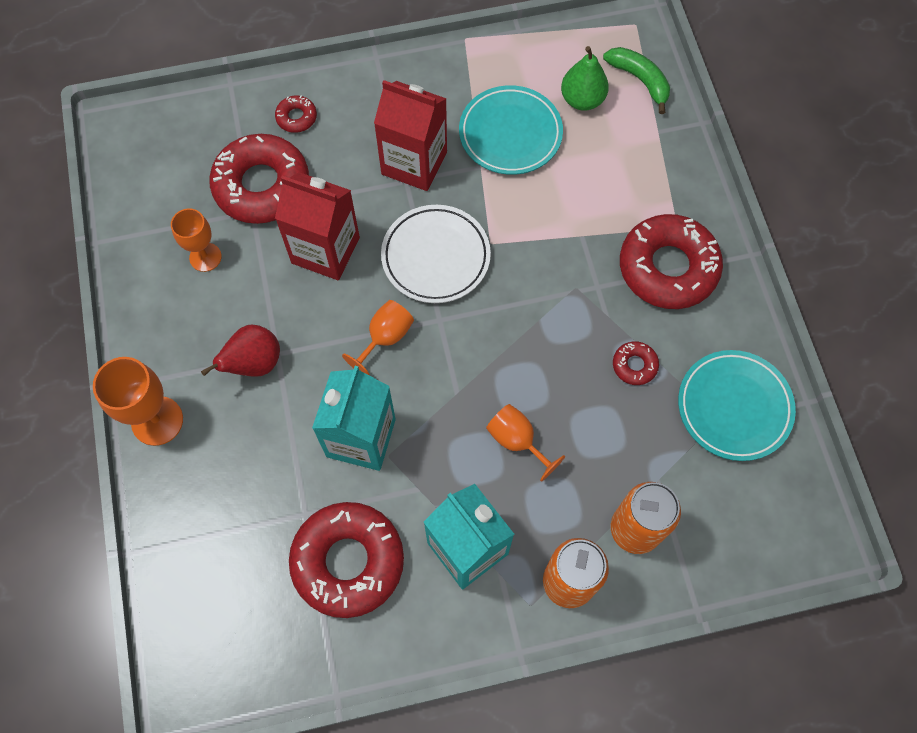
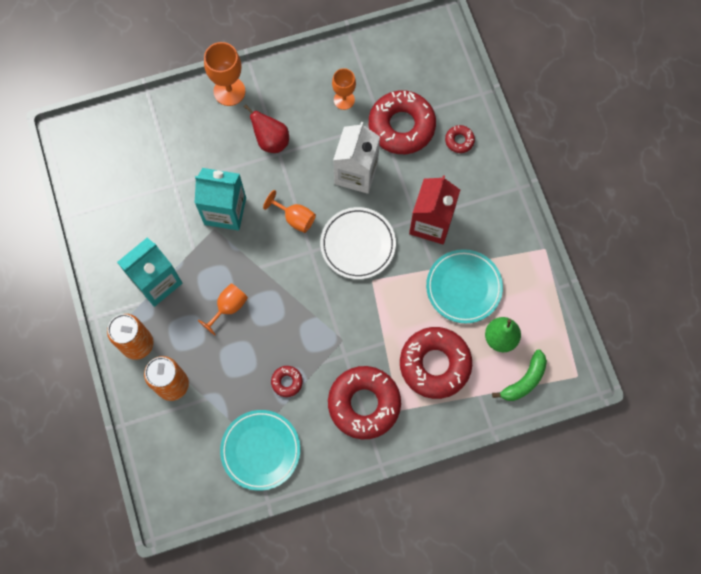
camera: 85 degrees right, 5 degrees up
(325, 250) = (356, 173): red carton -> white carton
(348, 561) = (146, 213): red donut -> red donut (435, 364)

